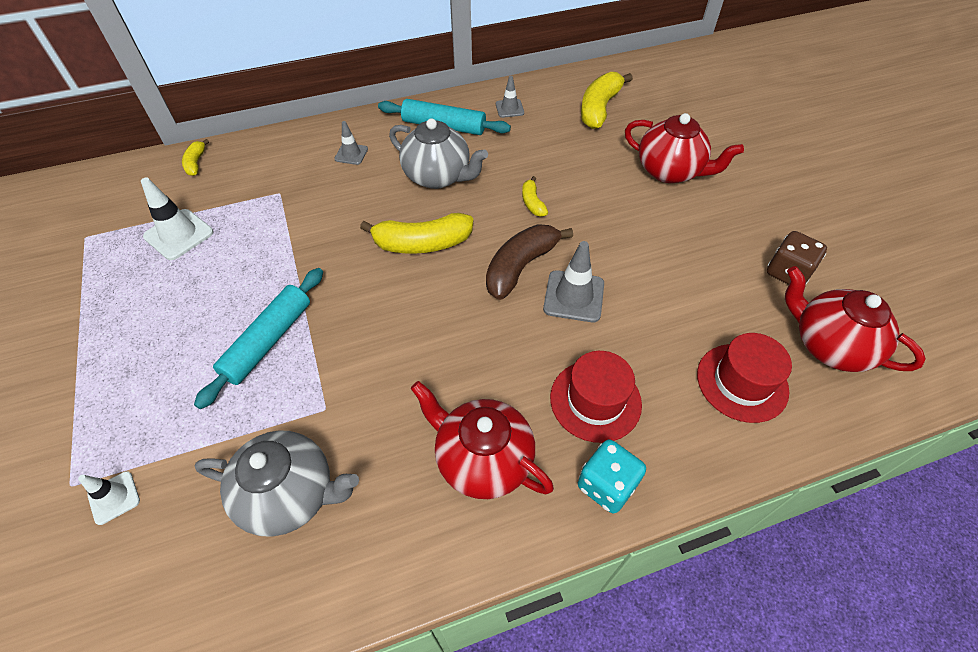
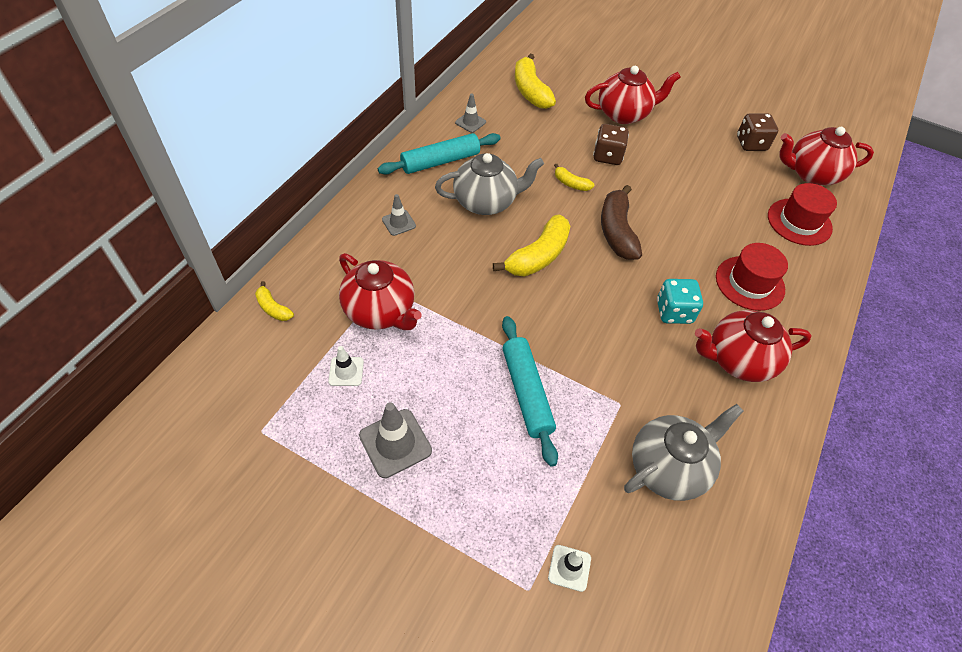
camera: 45 degrees left, 0 degrees up
(179, 234) = (346, 371): white traffic cone -> white traffic cone, size x0.60
(254, 209) = (380, 311): none -> red teapot
(574, 296) = (668, 230): grey traffic cone -> grey traffic cone (395, 443)
(601, 199) = (607, 156): none -> brown dice
(606, 485) = (806, 324): turquoise dice -> turquoise dice (674, 312)

